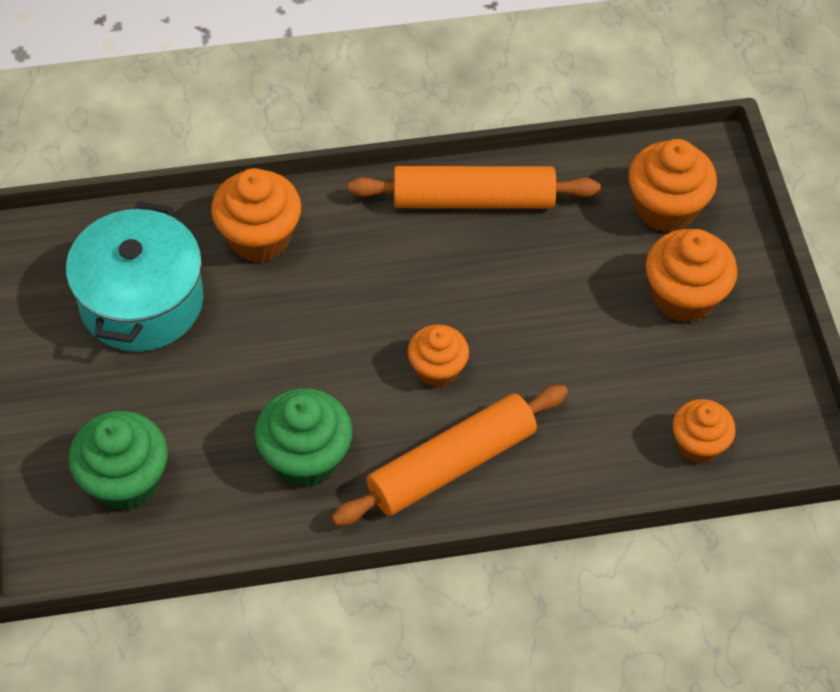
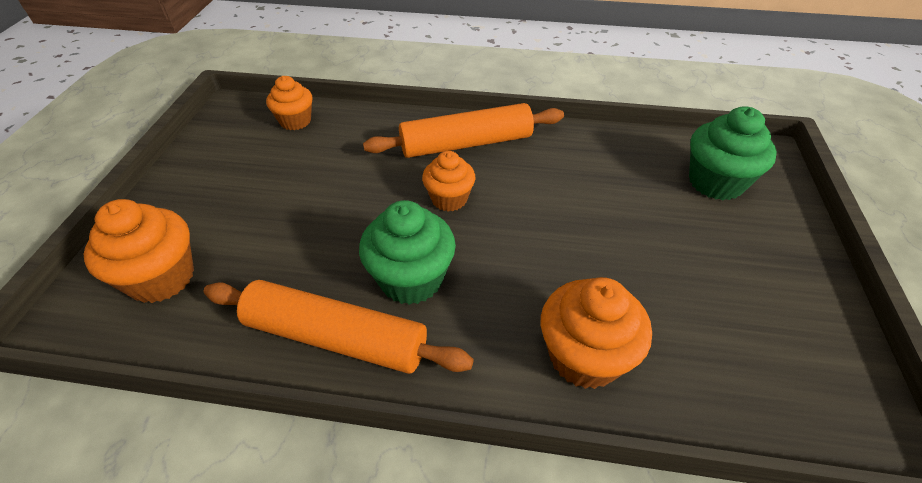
camera: 160 degrees left, 10 degrees down
(141, 301) = (718, 318): turquoise pot -> none
(305, 458) = (572, 168): green cupcake -> green cupcake (411, 279)
(683, 297) = (220, 203): orange cupcake -> none

